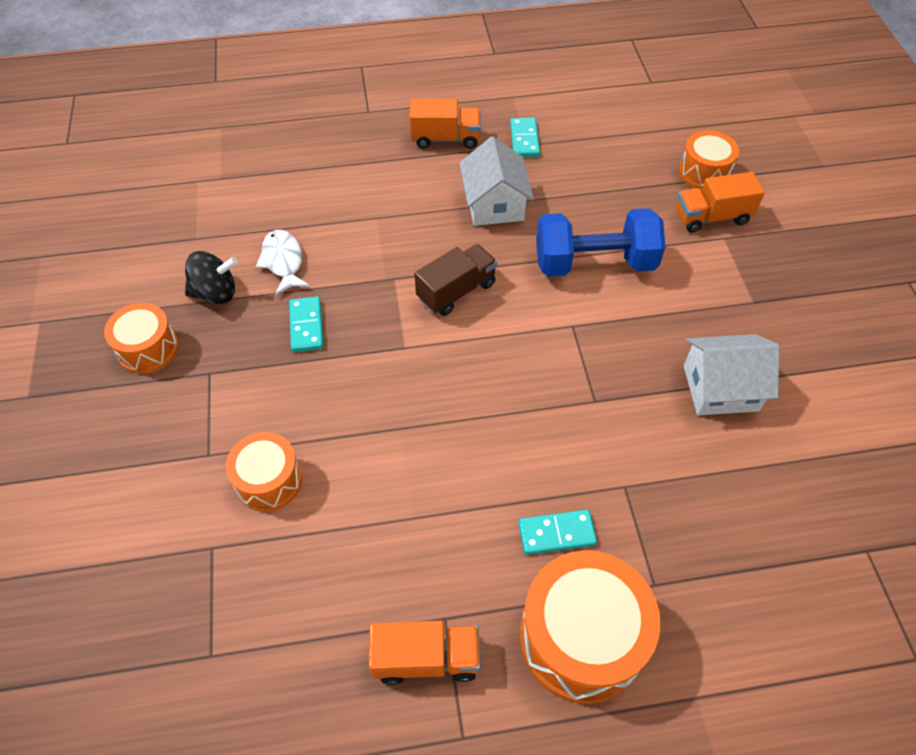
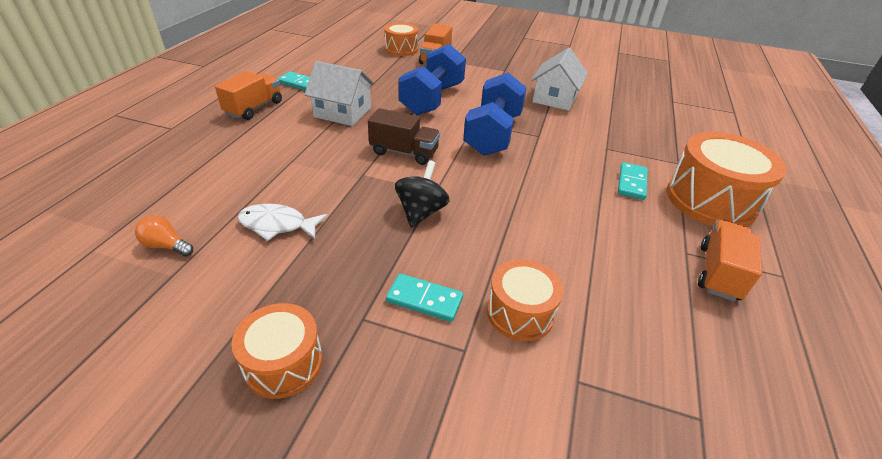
camera: 65 degrees left, 15 degrees down
(215, 293) = (264, 282): black spinning top -> black spinning top (421, 212)
(222, 215) = (166, 246): none -> orange light bulb
(306, 326) = (366, 234): turquoise domino -> turquoise domino (424, 299)
(456, 291) = (404, 152): brown truck -> brown truck turned 120 degrees clockwise
(559, 353) = (493, 134): none -> blue dumbbell

